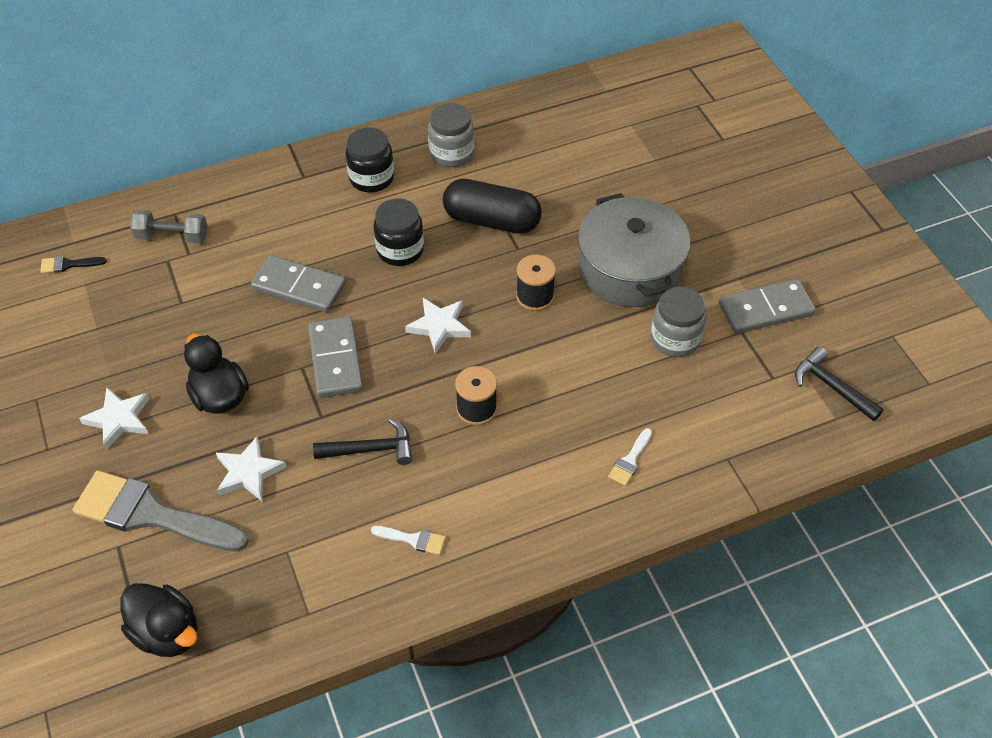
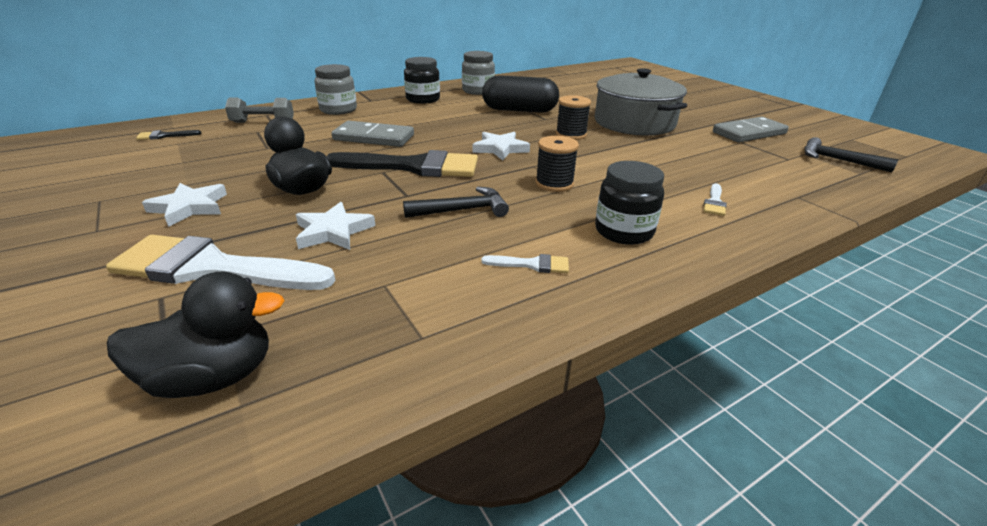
camera: 10 degrees left, 20 degrees down
(151, 514) = (212, 268): grey brush -> white brush
(167, 632) = (213, 377): black duck -> black duck turned 45 degrees counterclockwise
(336, 360) = (414, 167): grey domino -> black brush
(400, 250) = (454, 122): black jar -> black jar (624, 231)
(675, 339) = (695, 146): grey jar -> grey jar (338, 110)

